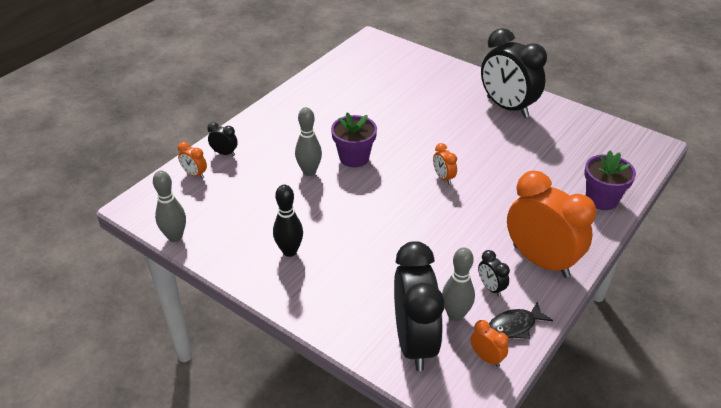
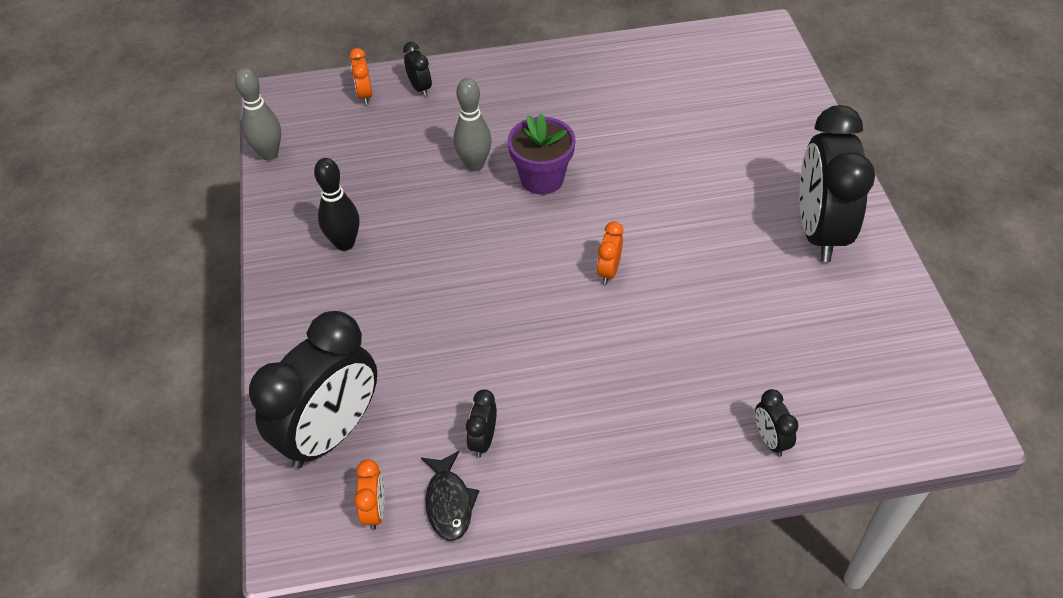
camera: 45 degrees right, 10 degrees up
(455, 315) = (407, 439): grey bowling pin -> none
(515, 326) = (449, 502): black fish -> black fish turned 120 degrees counterclockwise
(540, 261) = (581, 455): orange clock -> none
(601, 199) = (770, 439): purple flower pot -> black clock

